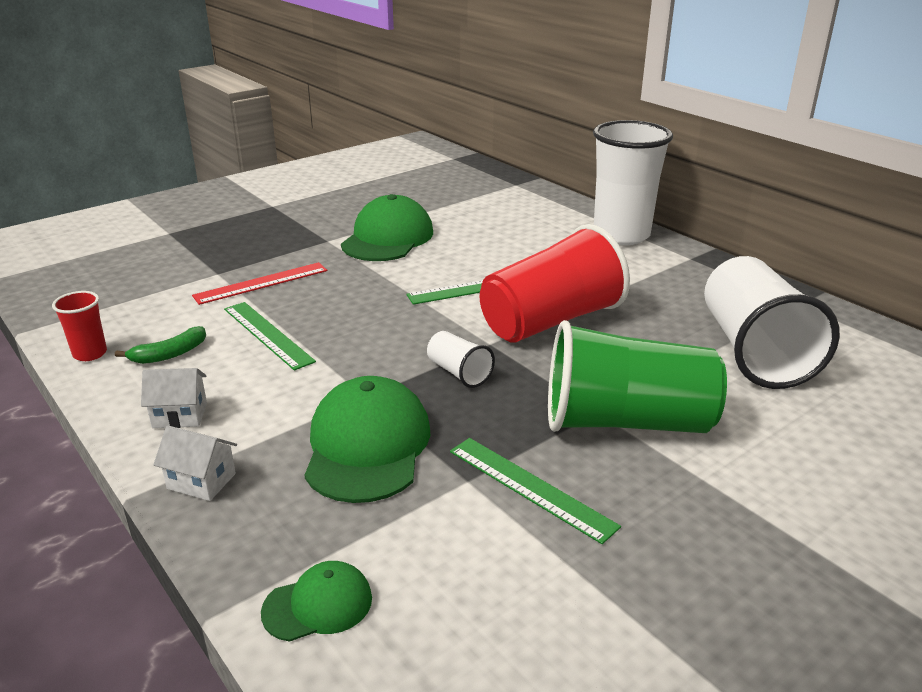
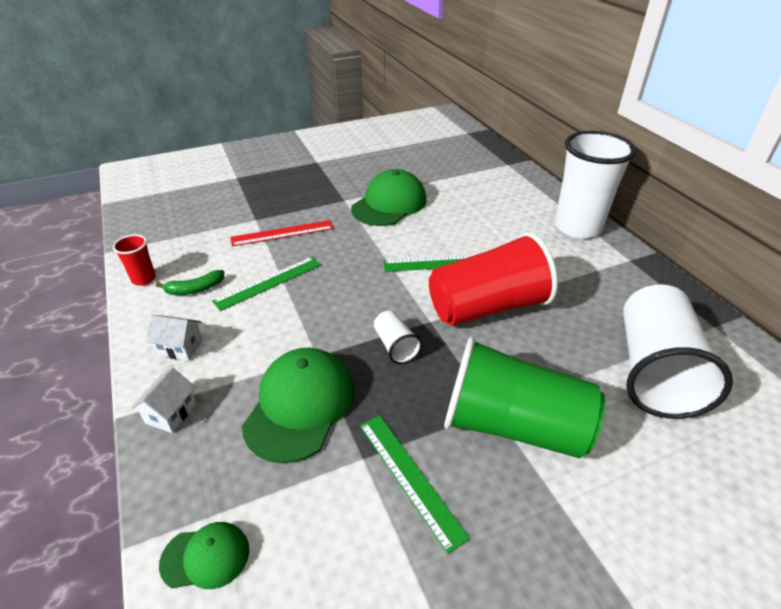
camera: 15 degrees right, 10 degrees up
(201, 481) = (171, 413): white house -> white house turned 75 degrees clockwise
(267, 334) = (268, 282): green ruler -> green ruler turned 75 degrees clockwise

